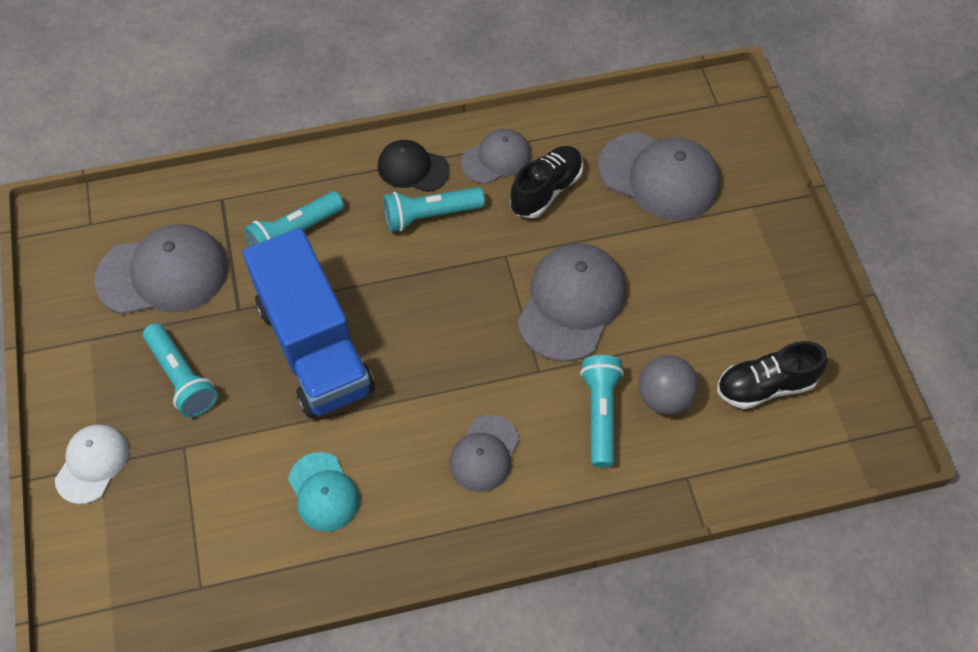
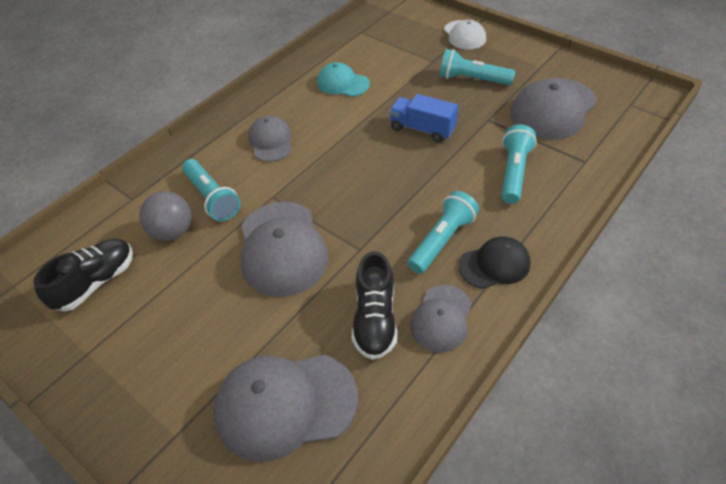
camera: 145 degrees right, 10 degrees down
(314, 347) = (422, 129): blue truck -> blue truck, size x0.51

